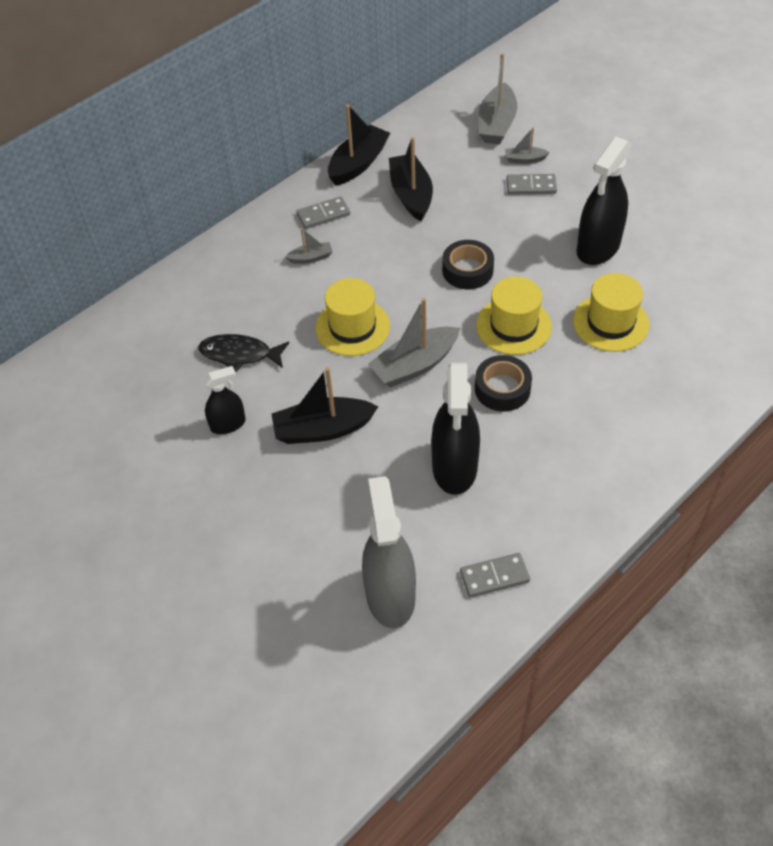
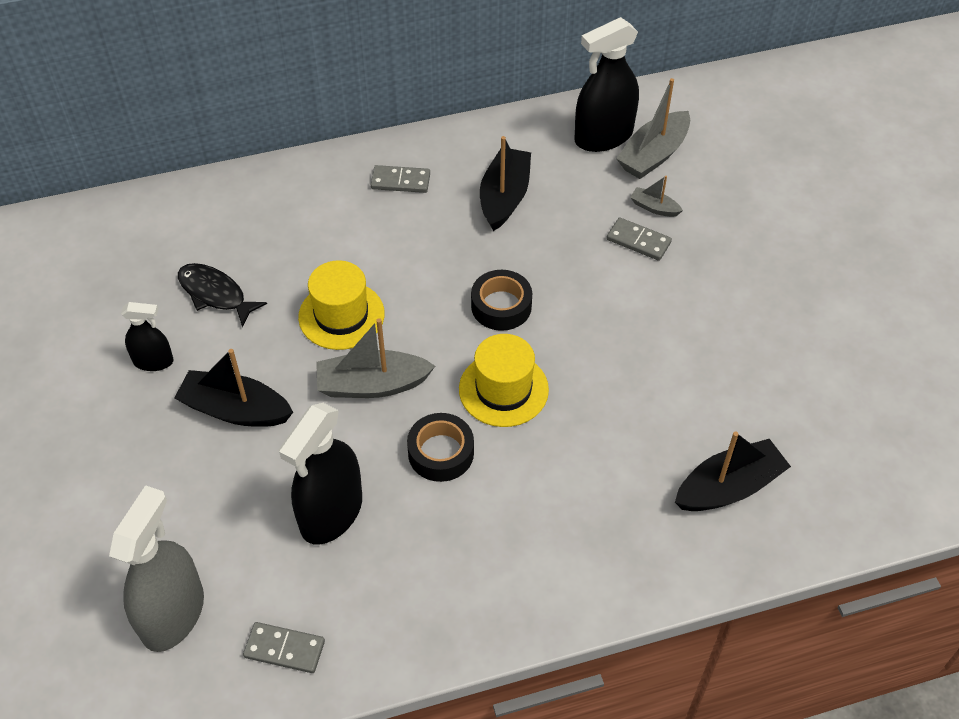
camera: 25 degrees right, 0 degrees up
(311, 258) = (355, 222): grey boat -> none
(358, 164) = (476, 140): black boat -> black boat (728, 487)
(598, 247) = (660, 342): black spray bottle -> black spray bottle (603, 137)
(610, 323) = (609, 434): yellow hat -> none

